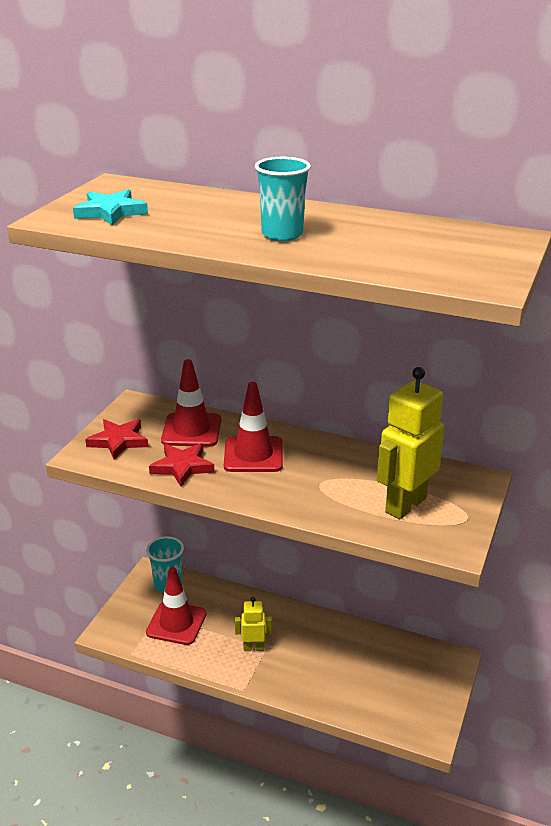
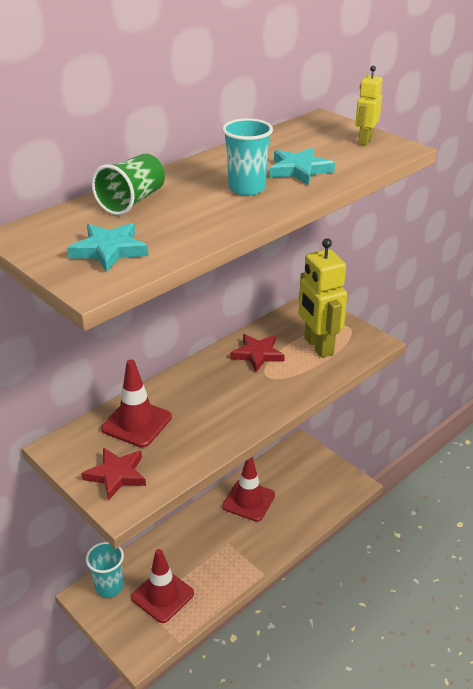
camera: 65 degrees left, 5 degrees up
(182, 467) = (190, 444): red star -> red star (257, 354)
(207, 201) = (132, 201): none -> green cup
(253, 455) = (203, 398): red traffic cone -> red traffic cone (248, 501)
(253, 648) = (223, 551): yellow robot -> yellow robot (365, 140)
(355, 248) = (299, 170): none -> turquoise star

